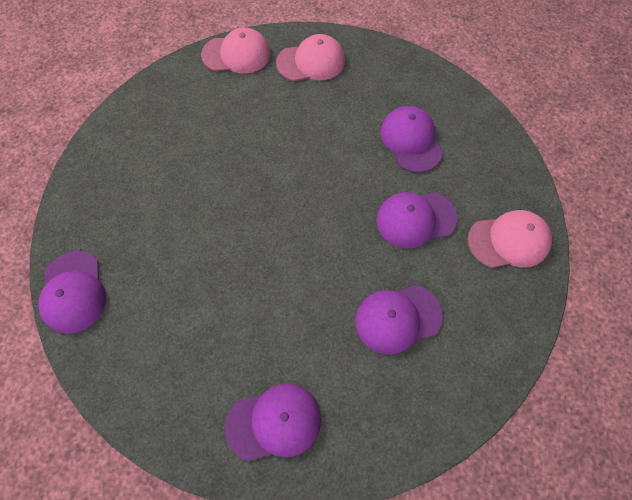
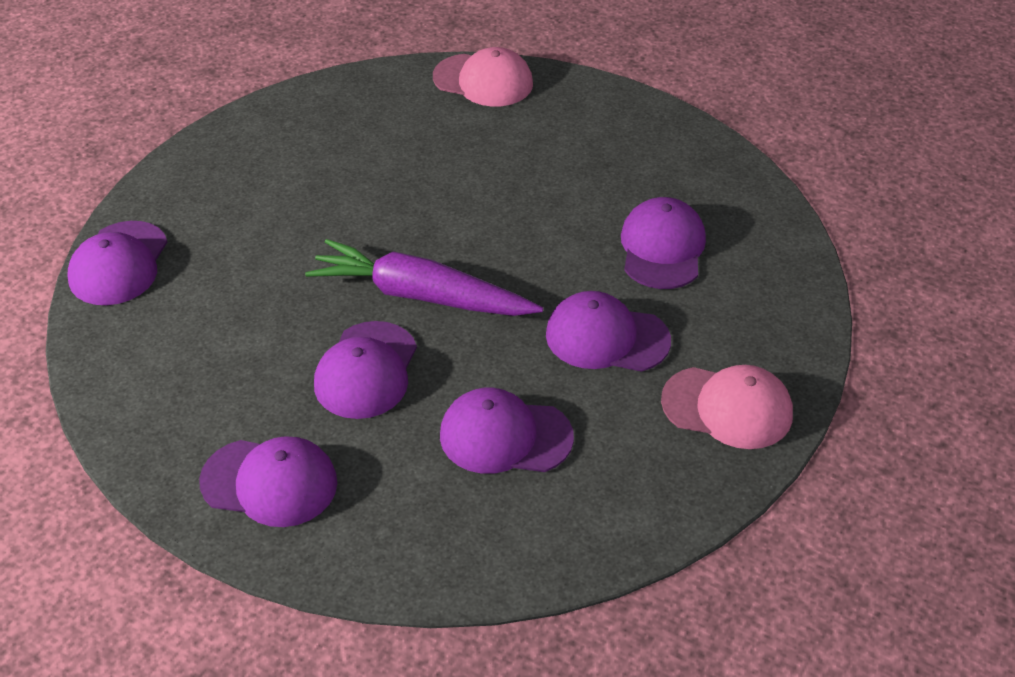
camera: 25 degrees right, 20 degrees down
(287, 307) = (366, 370): none -> purple cap
(289, 234) = (421, 295): none -> purple carrot
(311, 62) = (580, 118): pink cap -> none

